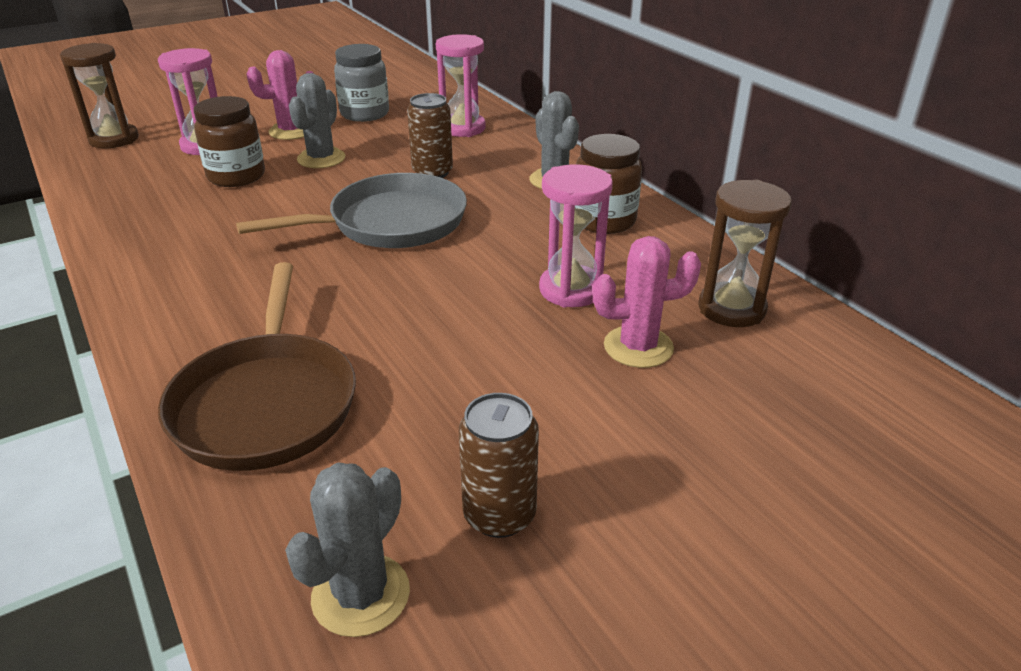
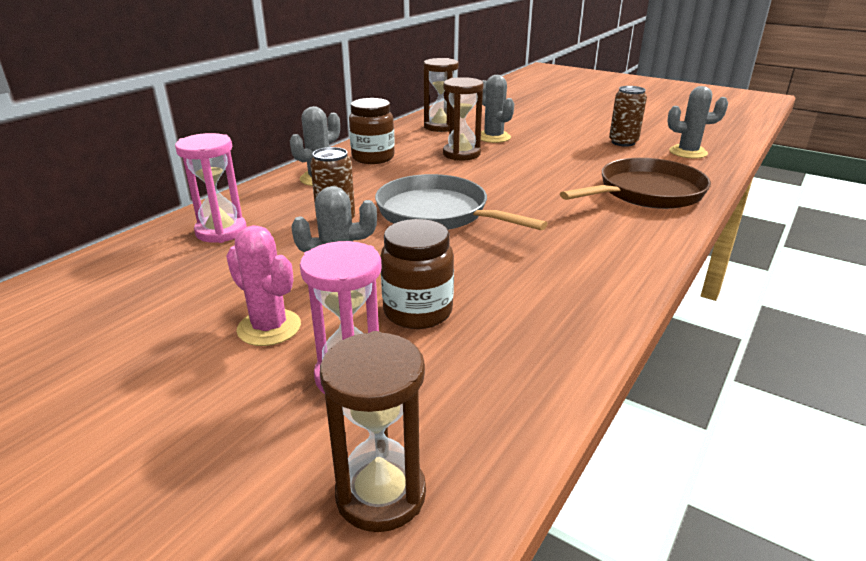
camera: 115 degrees left, 5 degrees down
(365, 114) = (190, 297): grey jar -> none
(571, 290) = (461, 154): pink hourglass -> brown hourglass
(638, 347) = (493, 137): pink cactus -> grey cactus

